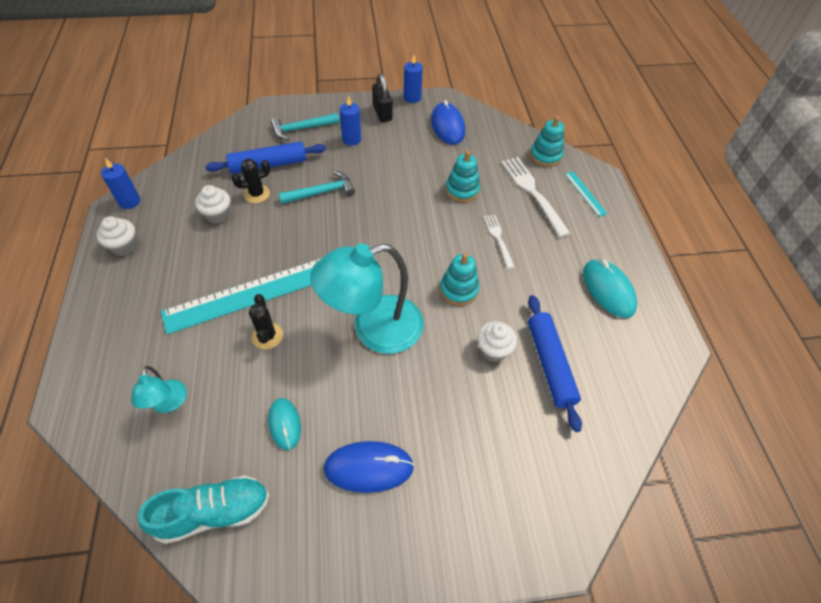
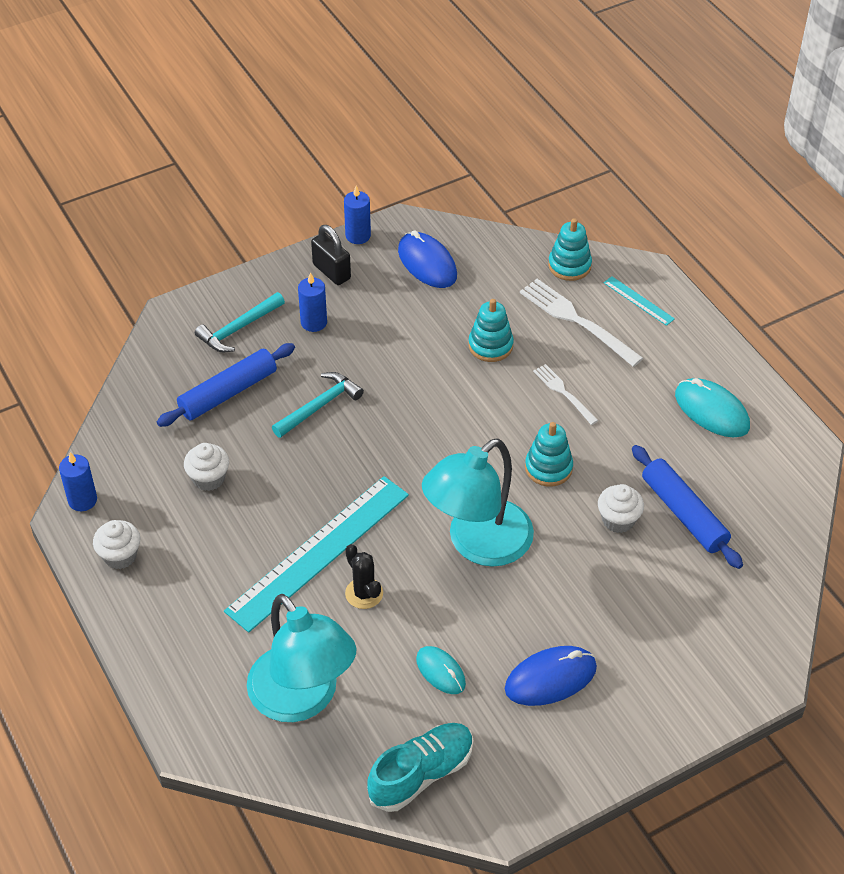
camera: 20 degrees left, 5 degrees down
(168, 404) = (302, 699): turquoise lamp -> turquoise lamp, size x2.11
(257, 194) = (239, 436): black cactus -> none

